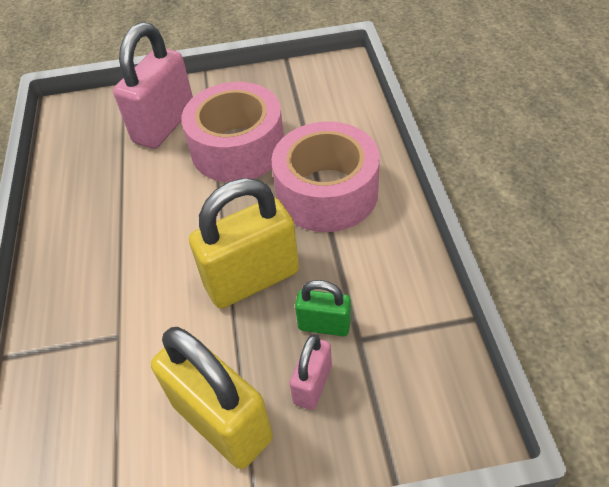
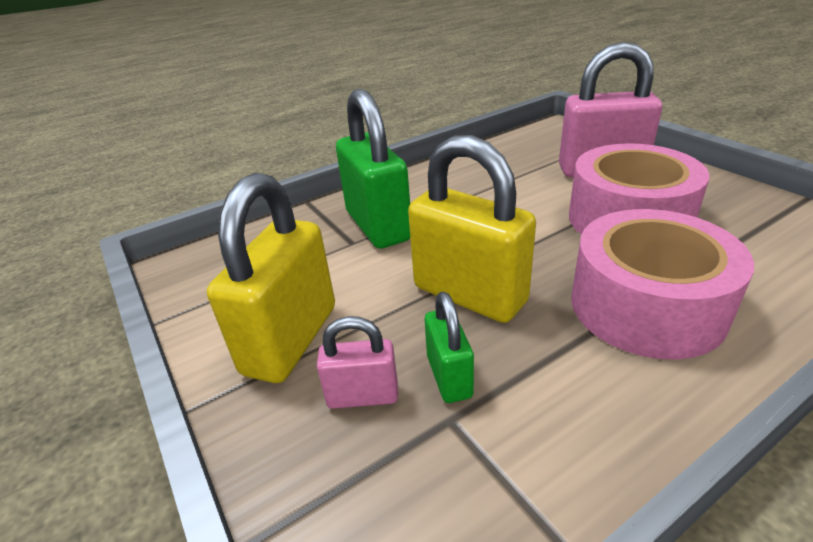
camera: 65 degrees right, 15 degrees down
(108, 307) = (378, 226): none -> green padlock

